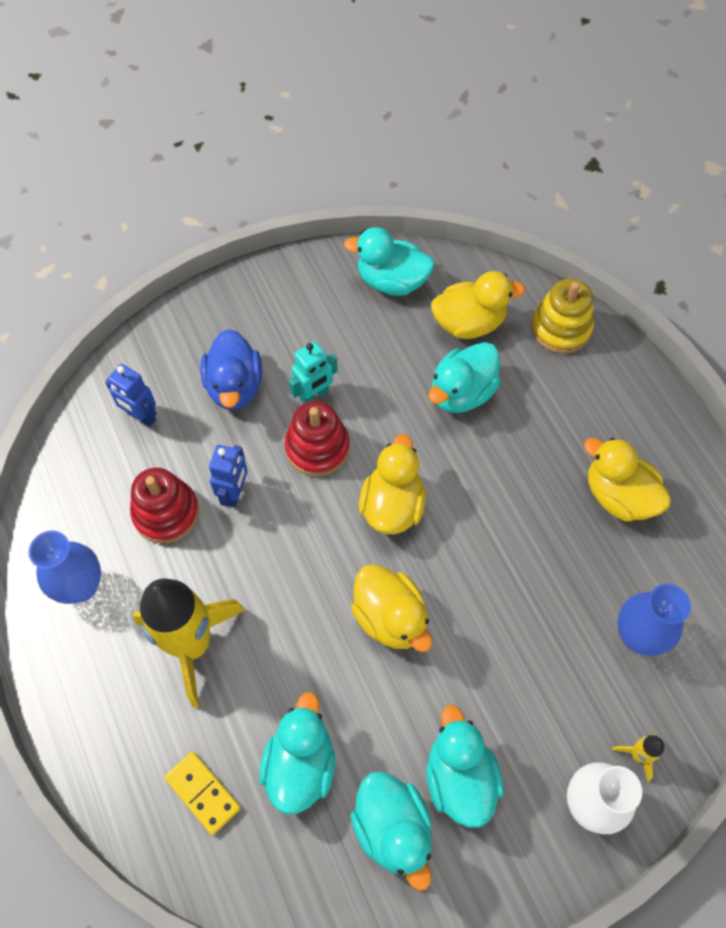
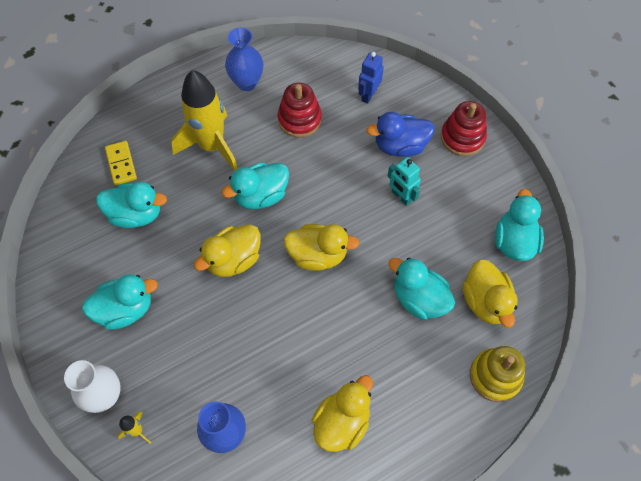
camera: 85 degrees right, 0 degrees up
(202, 793) = (121, 164): yellow domino -> yellow domino turned 60 degrees counterclockwise
(234, 493) = (317, 156): blue robot -> none
(317, 447) = (358, 203): red stacking toy -> red stacking toy (462, 137)
(393, 828) = (95, 270): turquoise duck -> turquoise duck (260, 196)

